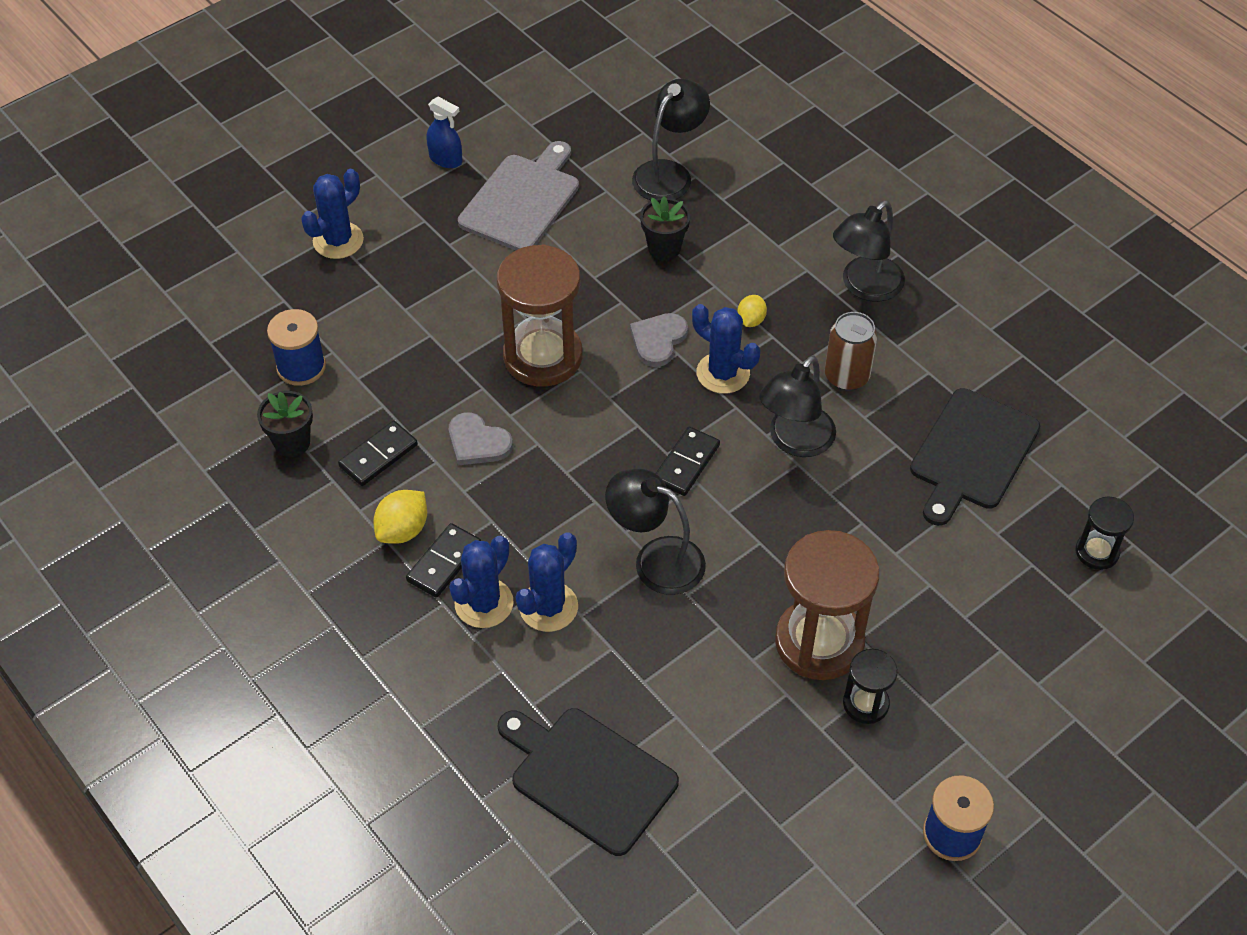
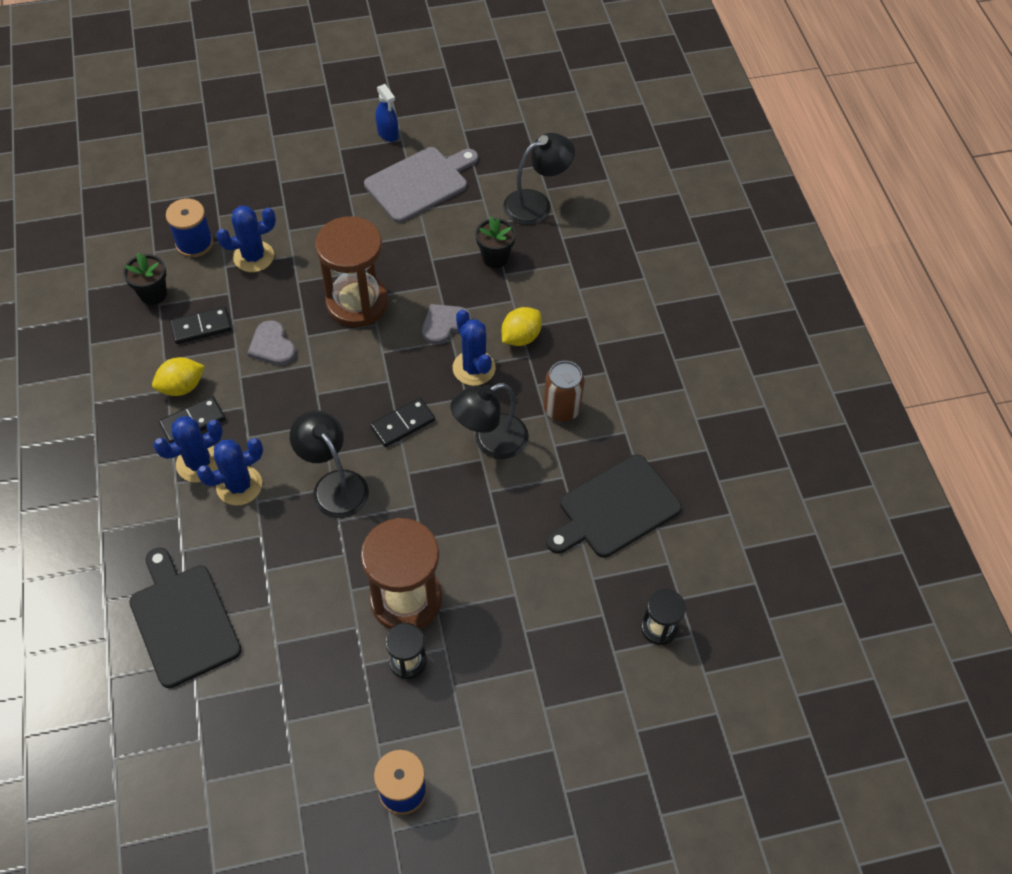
camera: 25 degrees right, 5 degrees up
(338, 240) = (277, 163): blue cactus -> blue cactus (253, 257)
(751, 320) = (520, 337): yellow lemon -> yellow lemon, size x1.55
(864, 287) = (621, 346): black lamp -> none

